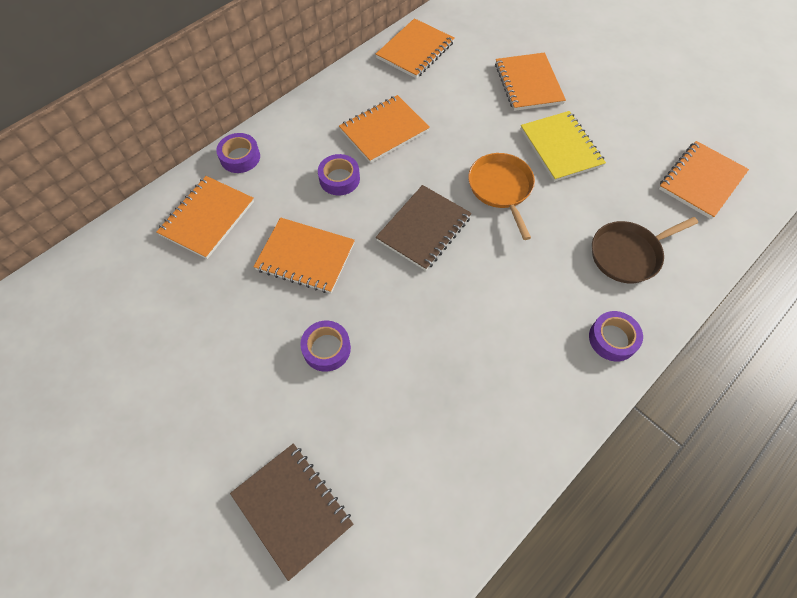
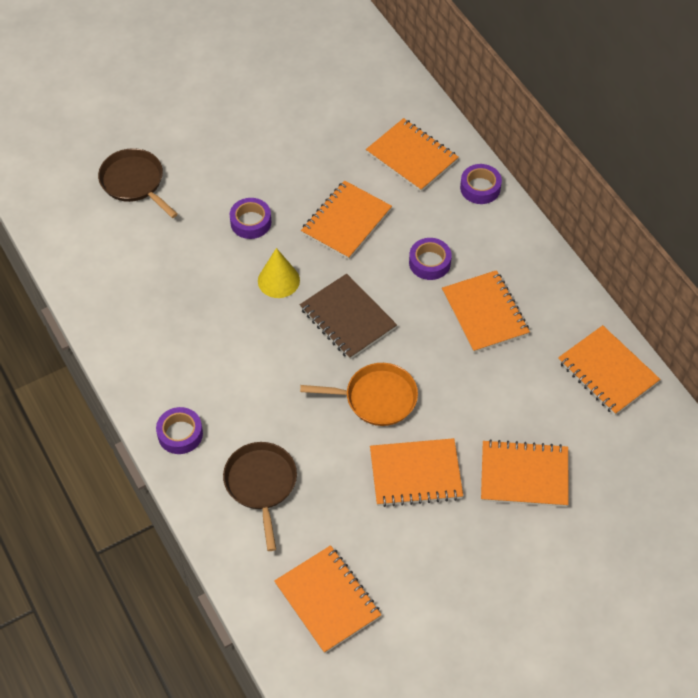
camera: 105 degrees right, 5 degrees down
(292, 509) = (134, 182): brown notebook -> brown pan
(397, 300) = (278, 280): none -> yellow cone
(561, 148) = (415, 474): yellow notebook -> orange notebook

